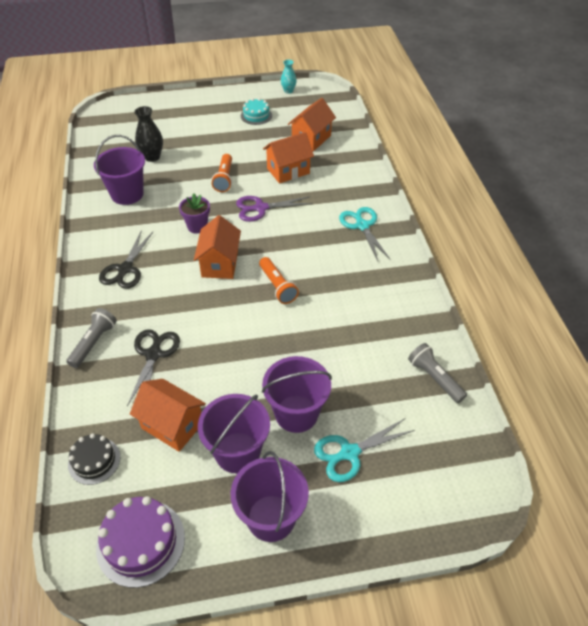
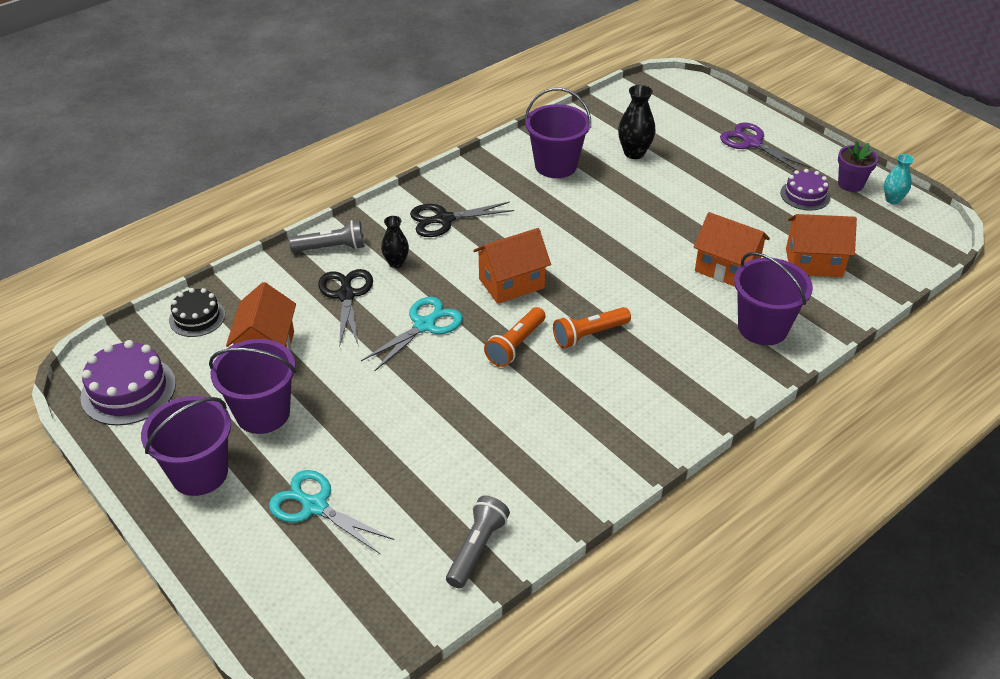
camera: 60 degrees right, 5 degrees down
(145, 313) = (396, 263): none -> black vase
(154, 354) = (346, 295): black scissors -> black scissors turned 75 degrees counterclockwise
(197, 226) = (554, 239): purple flower pot -> purple flower pot (850, 184)
(224, 179) = (655, 223): orange flashlight -> orange flashlight (589, 335)
(256, 115) = (805, 195): turquoise cake -> purple cake
(260, 208) = (633, 275): purple scissors -> purple scissors (752, 143)
(296, 413) = (340, 439): purple bucket -> purple bucket (762, 328)
(362, 225) = (690, 378): turquoise scissors -> turquoise scissors (425, 325)

